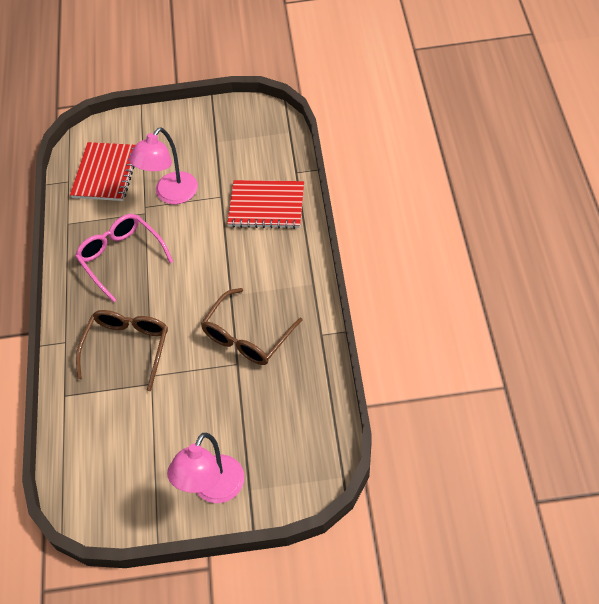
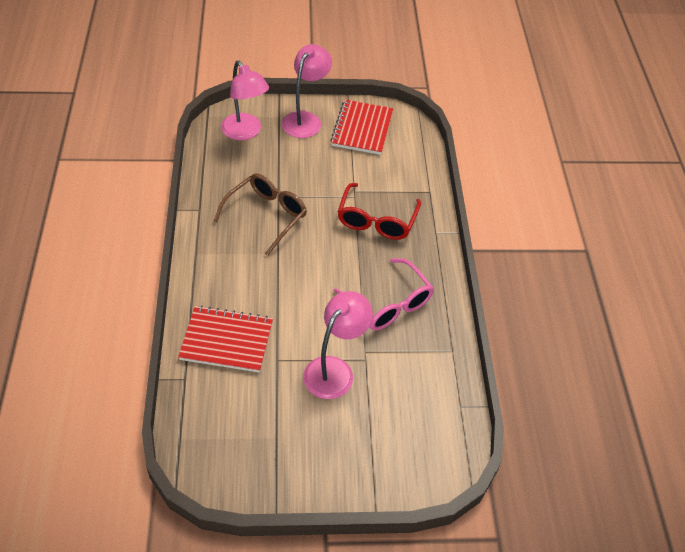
camera: 175 degrees right, 5 degrees down
(106, 173) = (415, 410): red notebook -> red notebook (362, 129)
(127, 347) = (376, 221): brown glasses -> red glasses
(288, 454) = (245, 132): none -> pink lamp

